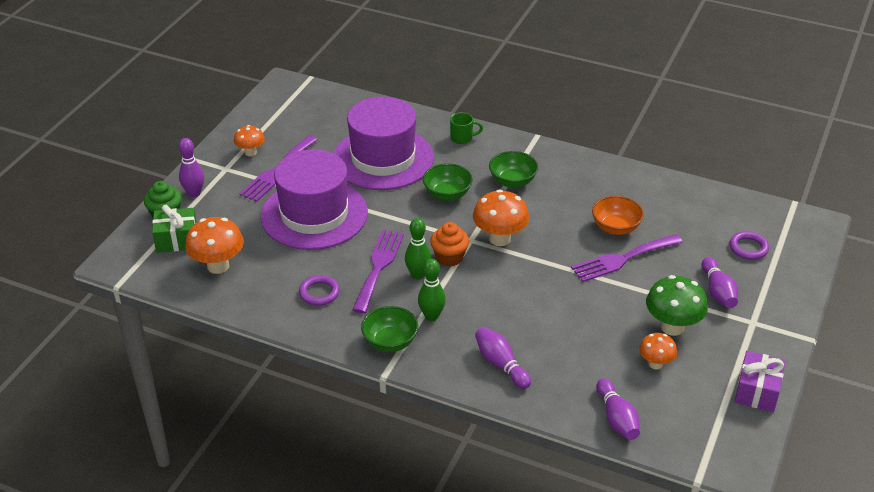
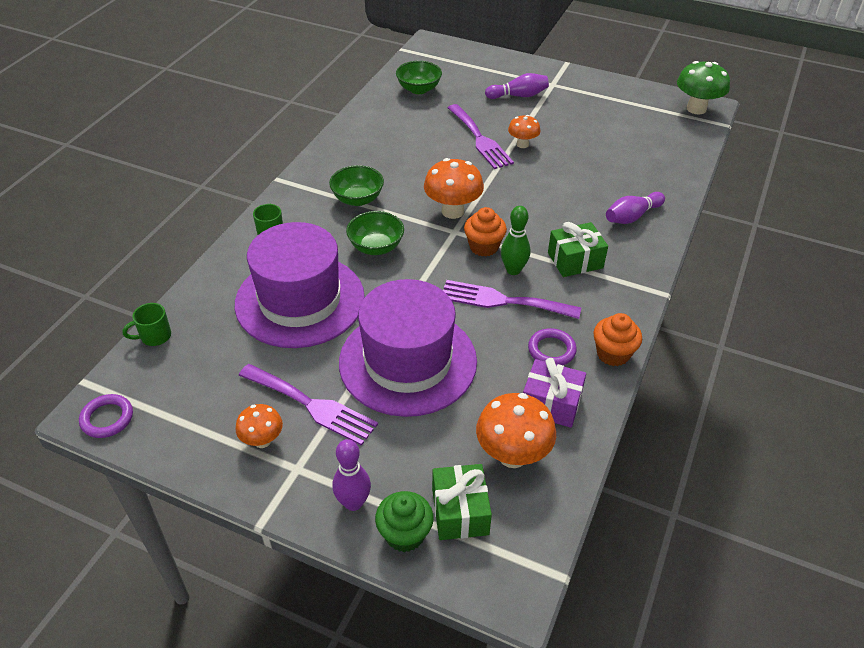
camera: 90 degrees left, 5 degrees up
(311, 330) = (613, 354): none -> orange cupcake
(349, 98) = (154, 336): none -> green mug
(390, 342) = (619, 290): green bowl -> green bowl (419, 89)
(431, 316) = (575, 260): green bowling pin -> green gift
(615, 228) = (435, 140): orange bowl -> none
(617, 418) = (678, 157): purple bowling pin -> none
(655, 364) = (610, 133): orange mushroom -> orange mushroom (522, 144)
(672, 327) = (565, 121): green mushroom -> green mushroom (696, 109)
(748, 248) = (462, 76): purple ring -> purple ring (107, 418)
(757, 391) = (628, 91): purple gift -> purple gift (551, 403)

